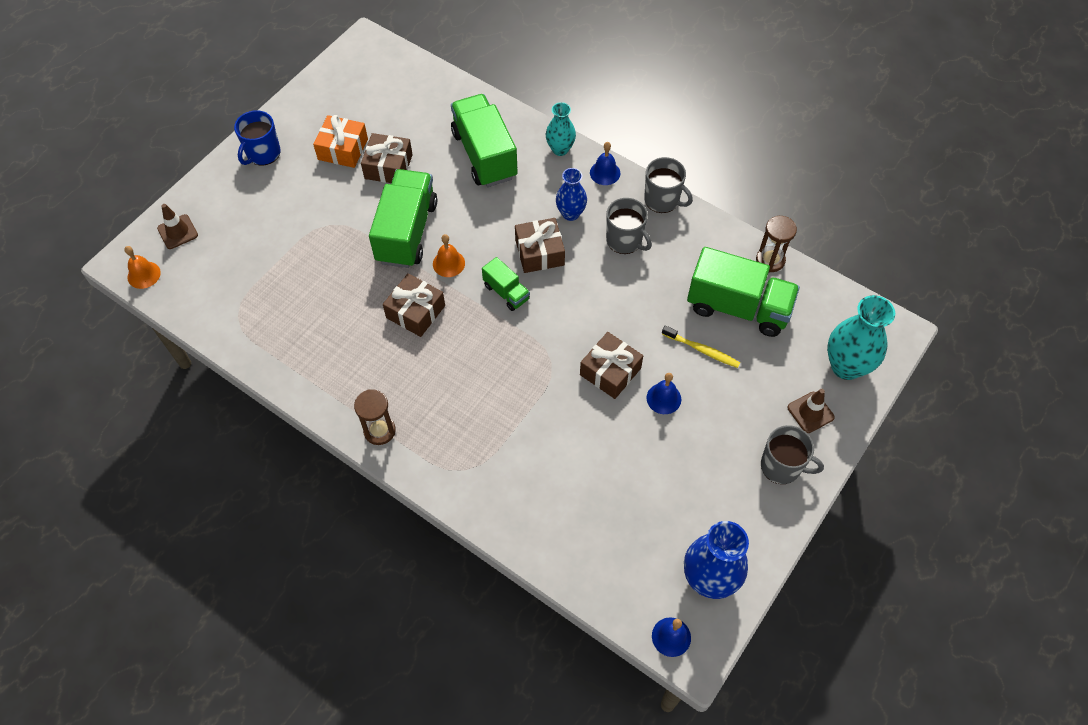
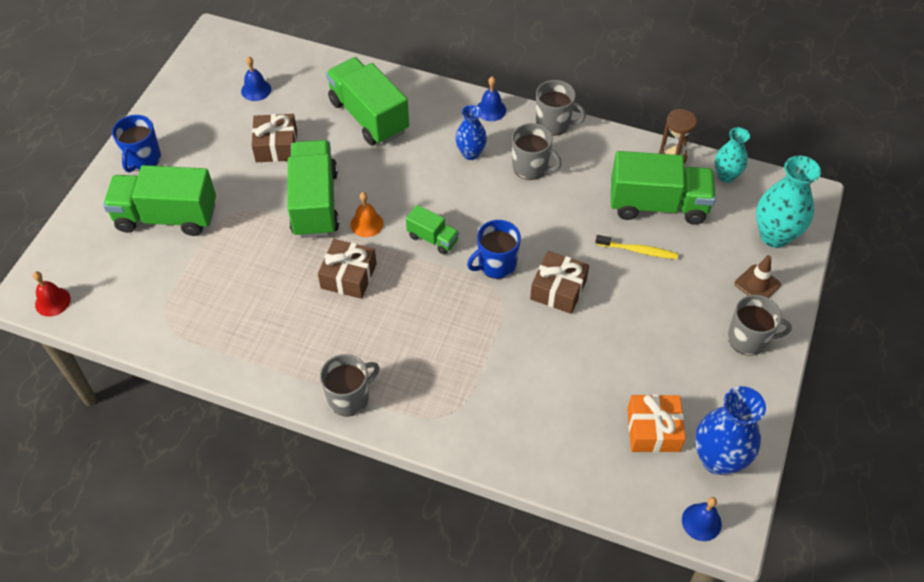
camera: 15 degrees left, 5 degrees down
(144, 275) = (52, 301): orange bell -> red bell
(177, 232) = (76, 252): brown traffic cone -> none
(267, 215) = (167, 217): none -> green truck
(343, 149) = (224, 139): orange gift -> orange gift (653, 430)
(379, 431) = (349, 397): brown hourglass -> grey mug
(539, 252) = (453, 195): brown gift -> none
(558, 332) = (496, 264): none -> blue mug
(560, 149) = (440, 97): turquoise vase -> turquoise vase (726, 175)
(663, 398) = (617, 302): blue bell -> blue bell (256, 90)

